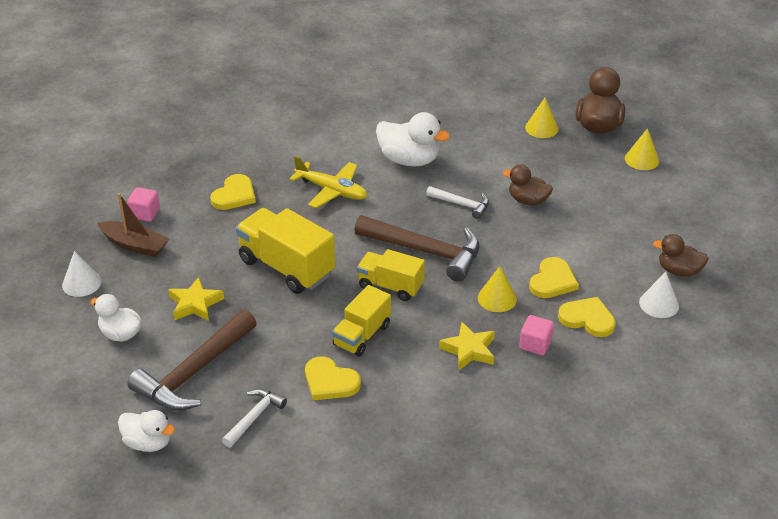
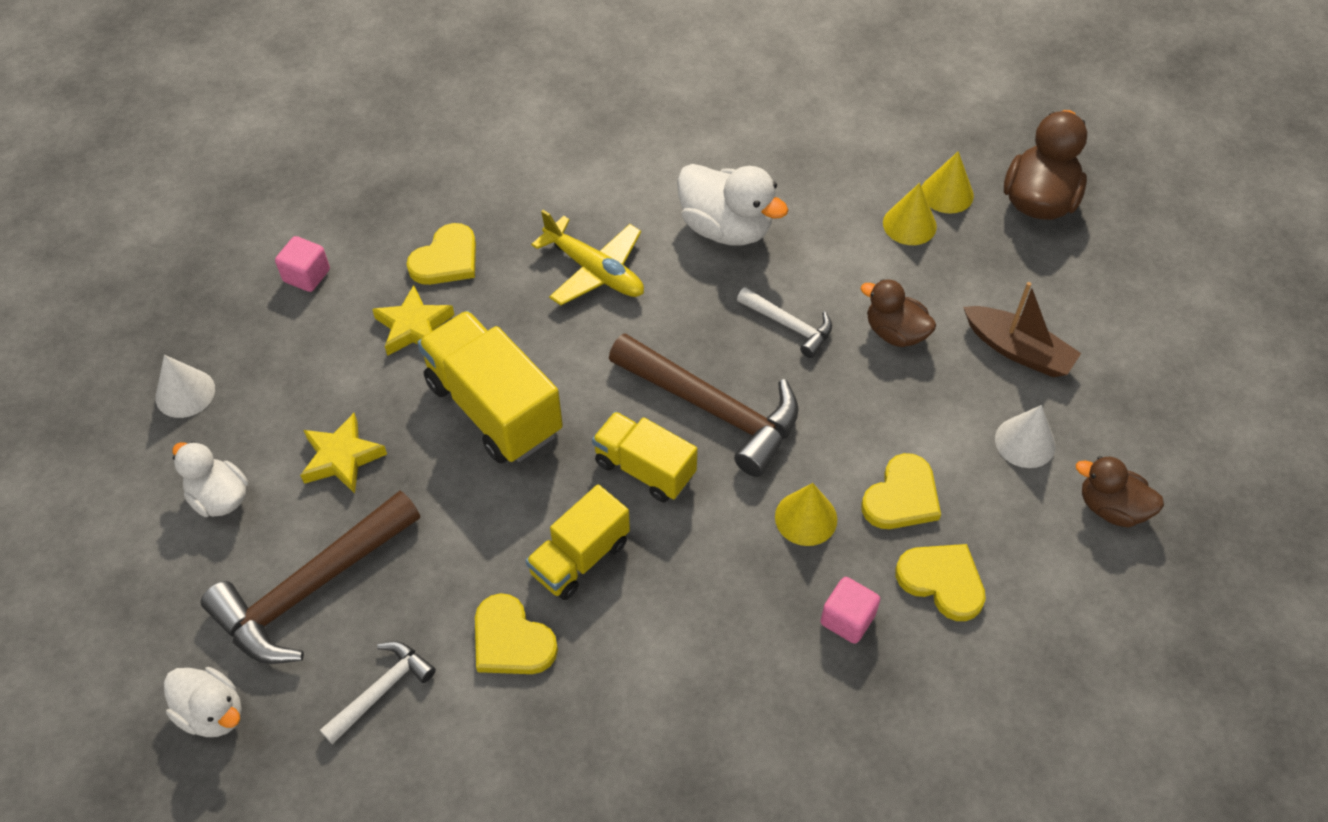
camera: 10 degrees right, 15 degrees up
(135, 245) = (278, 333): brown boat -> brown boat (1018, 350)
(469, 350) = (740, 613): yellow star -> yellow star (414, 327)
(642, 159) = (1095, 276): yellow cone -> yellow cone (909, 224)
(659, 304) = (1064, 569): white cone -> white cone (1025, 442)

